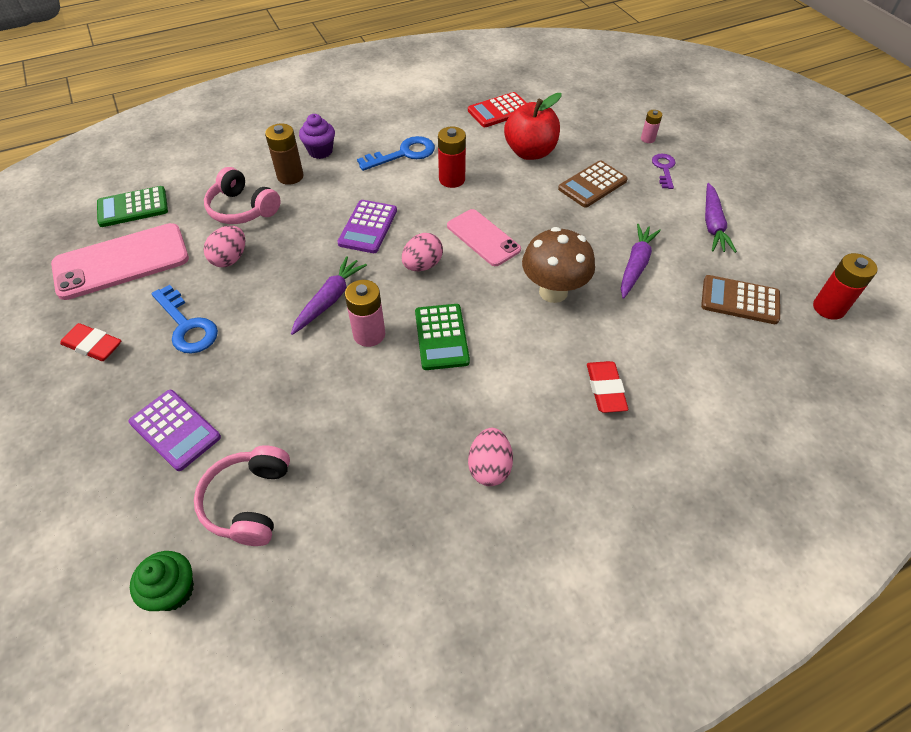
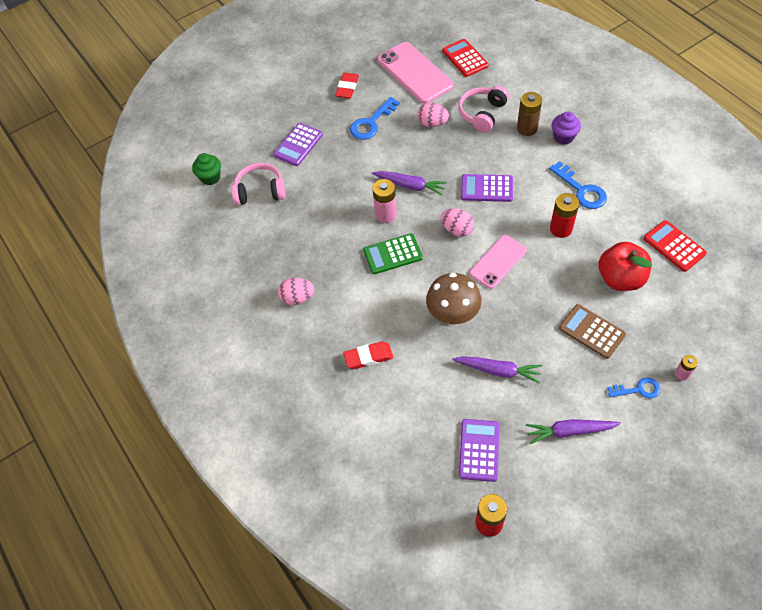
camera: 85 degrees right, 5 degrees up
(133, 207) = (465, 58): green calculator -> red calculator
(664, 169) = (638, 389): purple key -> blue key
(740, 300) = (479, 450): brown calculator -> purple calculator

